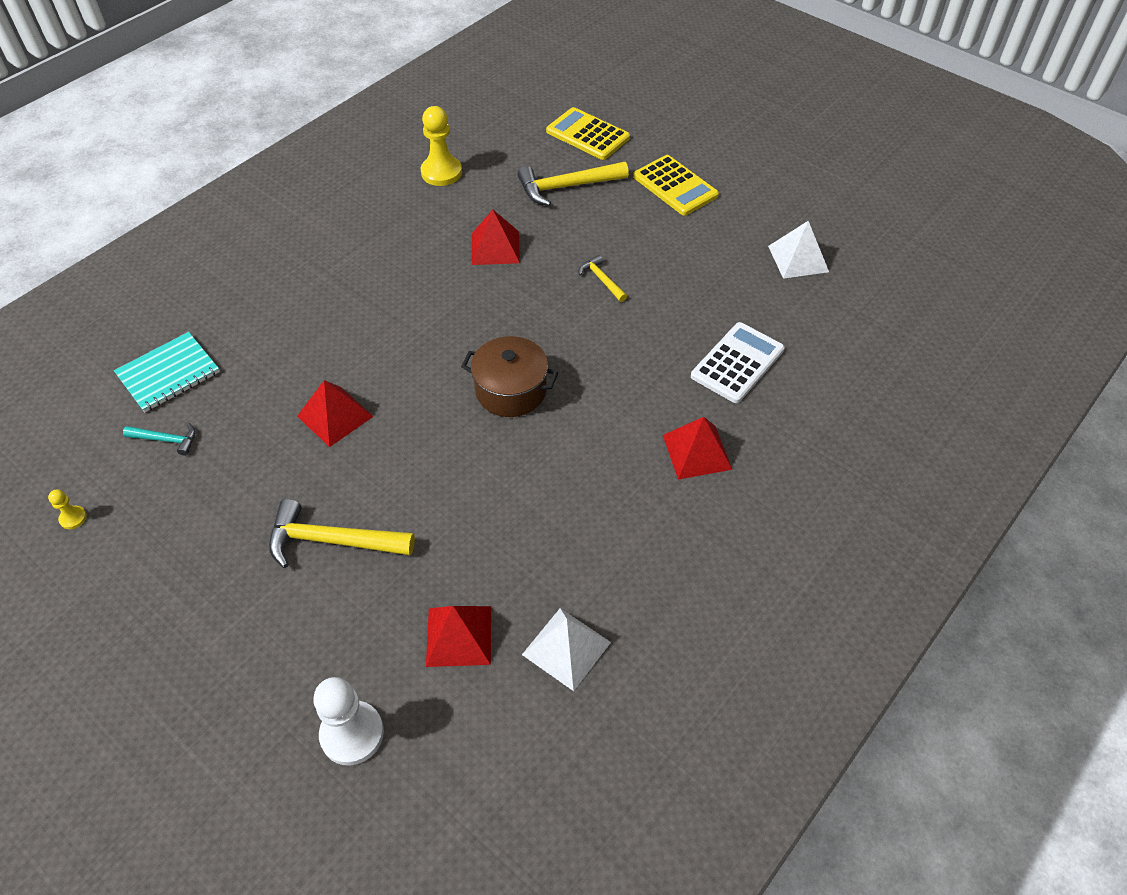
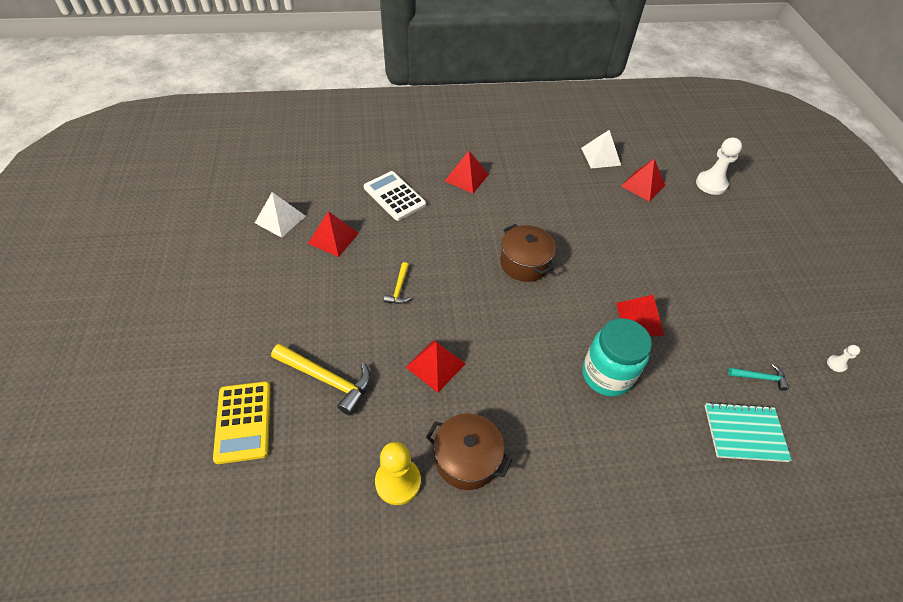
camera: 140 degrees left, 0 degrees up
(73, 518) = (836, 364): yellow pawn -> white pawn
(167, 440) = (760, 377): turquoise hammer -> turquoise hammer turned 135 degrees clockwise
(331, 541) = (680, 255): yellow hammer -> none
(334, 338) = (606, 375): none -> turquoise jar
(405, 211) = (466, 459): none -> brown pot
(675, 186) = (262, 318): yellow calculator -> none
(724, 278) = (333, 238): none -> red pyramid
(737, 363) = (394, 196): white calculator -> white calculator turned 60 degrees clockwise

